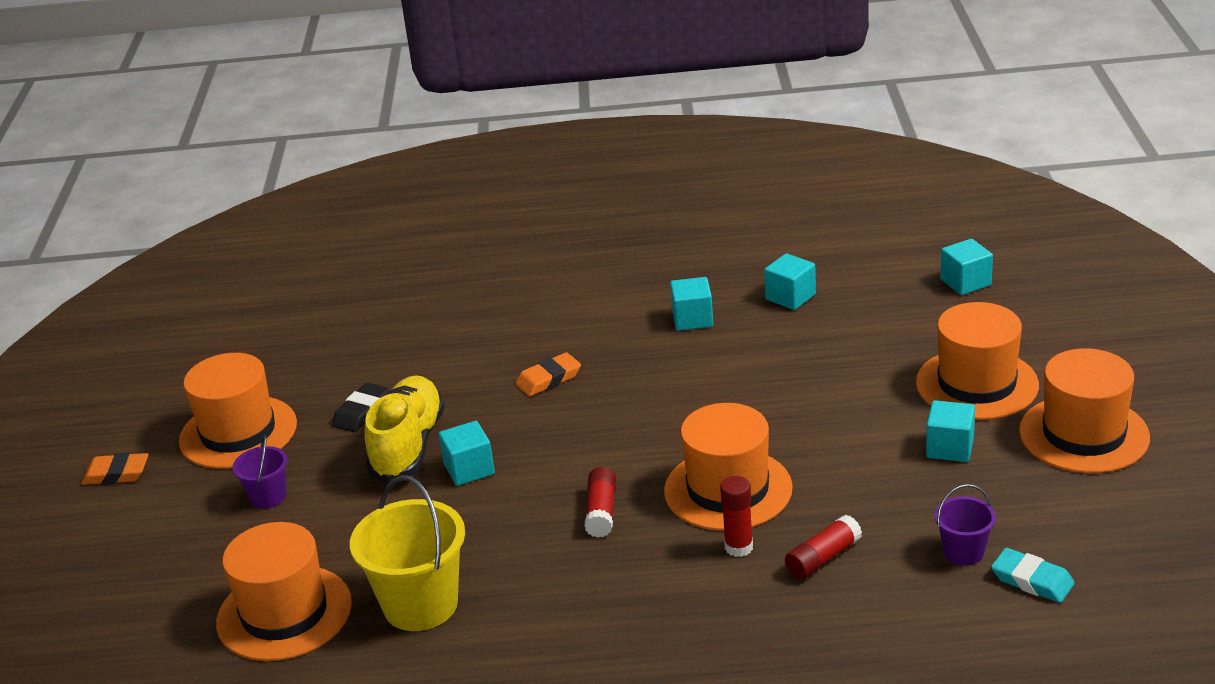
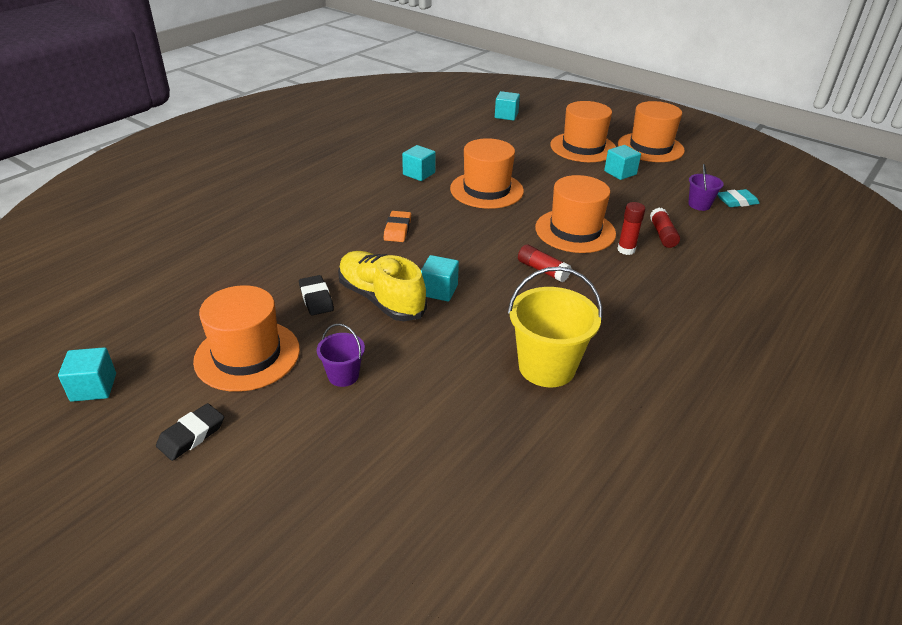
camera: 55 degrees left, 5 degrees up
(116, 474) = (191, 435): orange eraser -> black eraser
(284, 613) = (482, 427): orange hat -> orange hat (486, 190)
(790, 297) = (446, 147): turquoise cube -> turquoise cube (93, 387)

